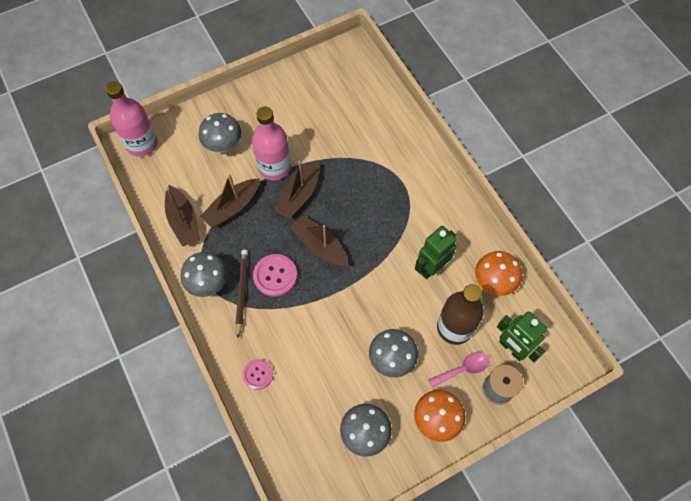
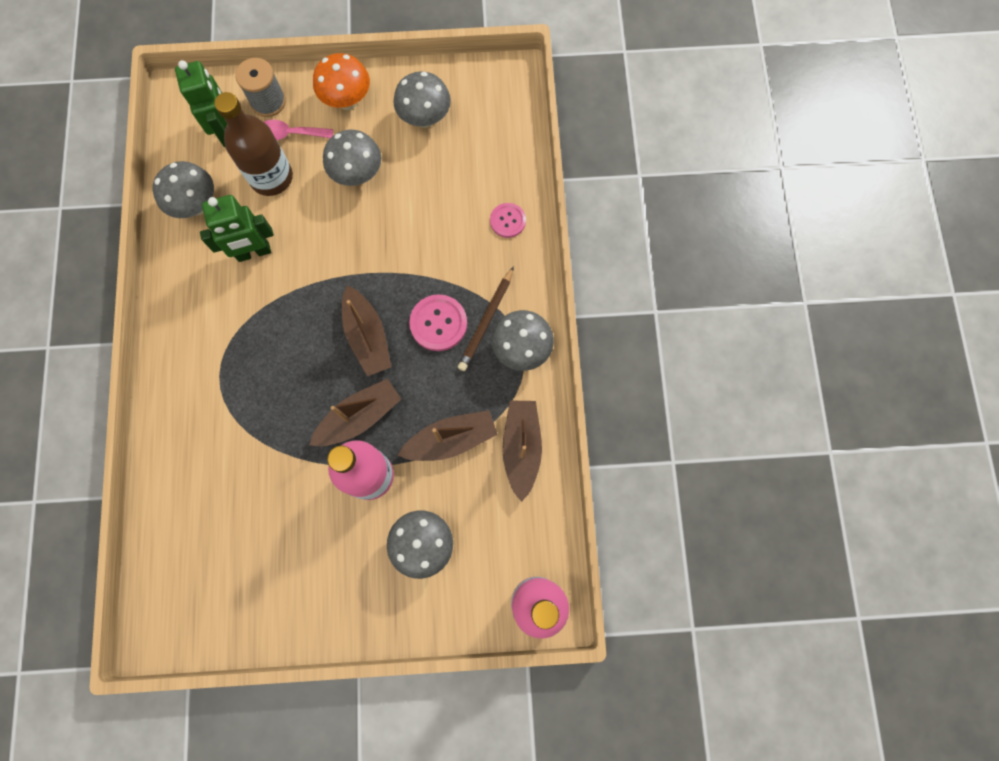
camera: 155 degrees left, 10 degrees up
(493, 282) = (197, 205): orange mushroom -> grey mushroom

